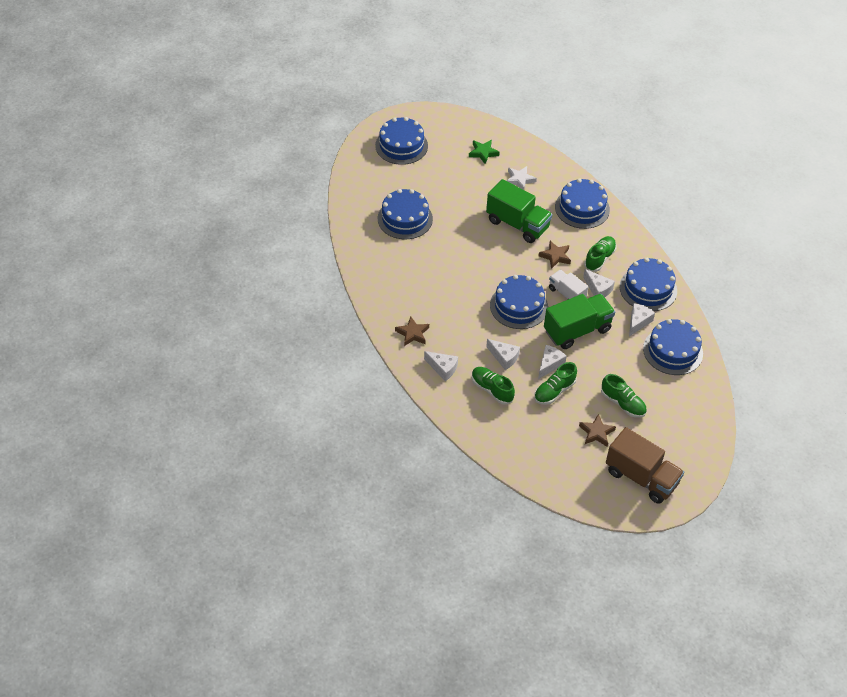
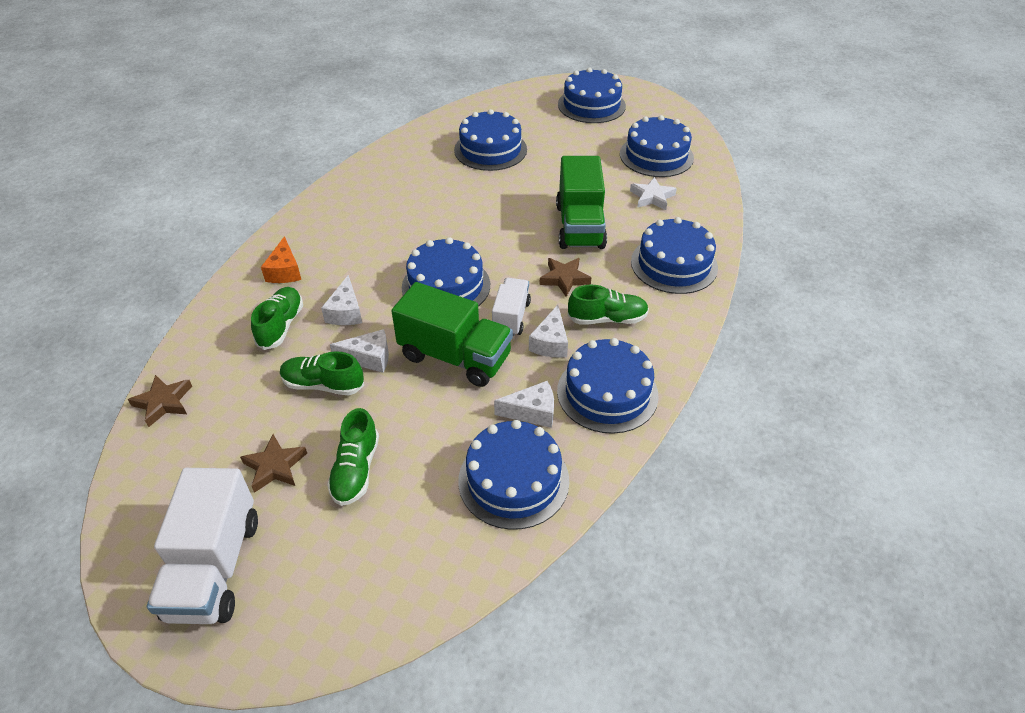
camera: 55 degrees right, 5 degrees down
(412, 333) = (322, 226): brown star -> brown star (163, 403)
(443, 368) = (285, 271): white cheese -> orange cheese
(483, 153) = (656, 156): green star -> blue cake
(641, 477) = (214, 567): brown truck -> white truck

